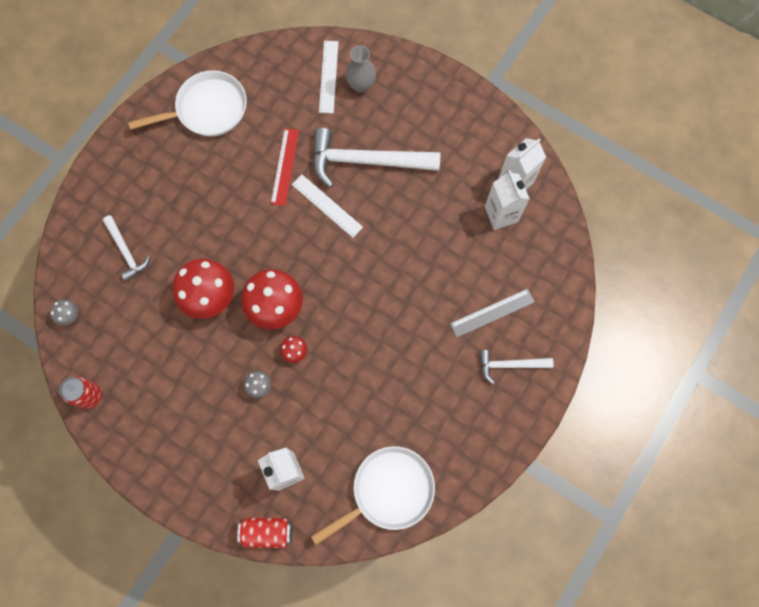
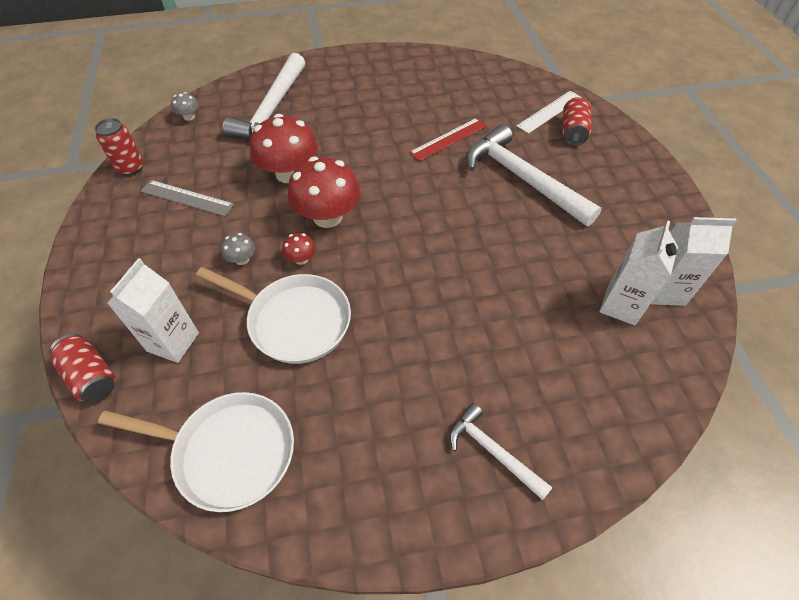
camera: 45 degrees right, 20 degrees down
(126, 251) = (272, 110): white hammer -> white hammer, size x1.89
(207, 109) = (431, 76): white pan -> white pan (294, 321)
(327, 205) = (453, 184): white ruler -> none
(361, 85) = (573, 131): grey vase -> red can
(492, 313) = (523, 383): grey ruler -> grey ruler (187, 198)

